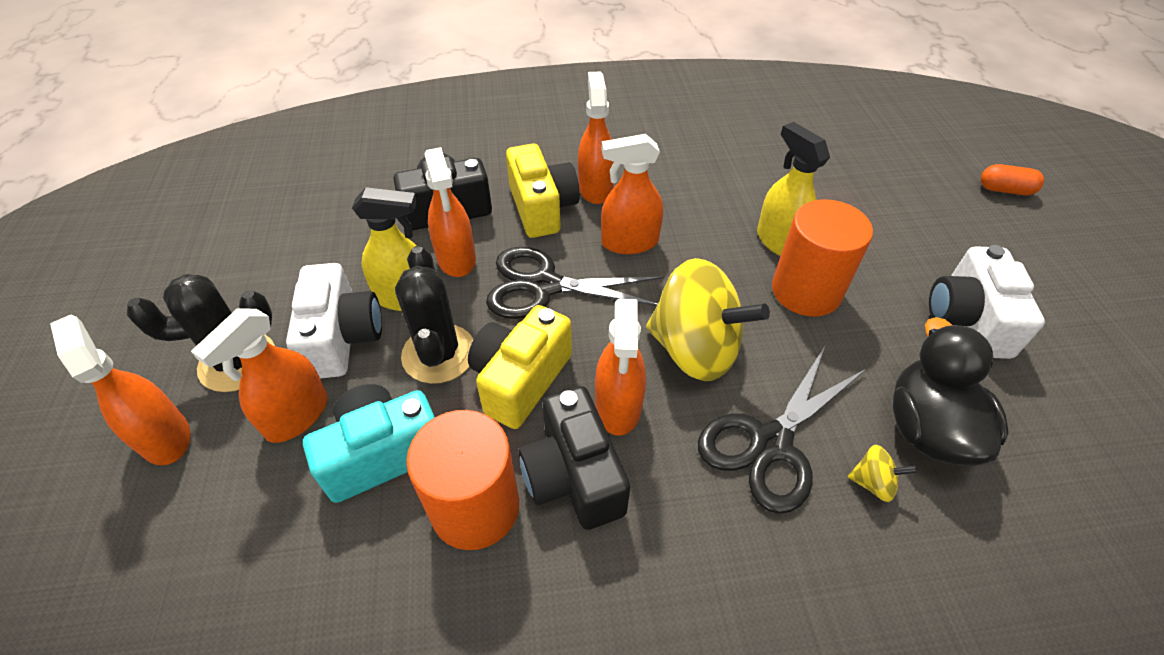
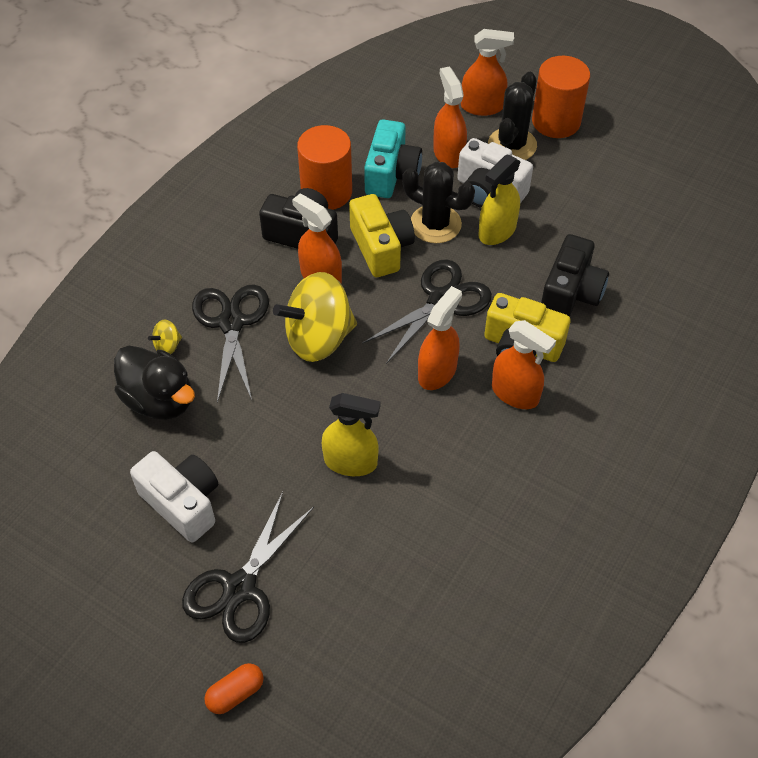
camera: 130 degrees right, 5 degrees up
(456, 258) = (511, 271): orange spray bottle -> none
(806, 291) = (297, 435): orange cylinder -> orange cylinder (556, 121)
(955, 235) = (240, 588): none -> black scissors

